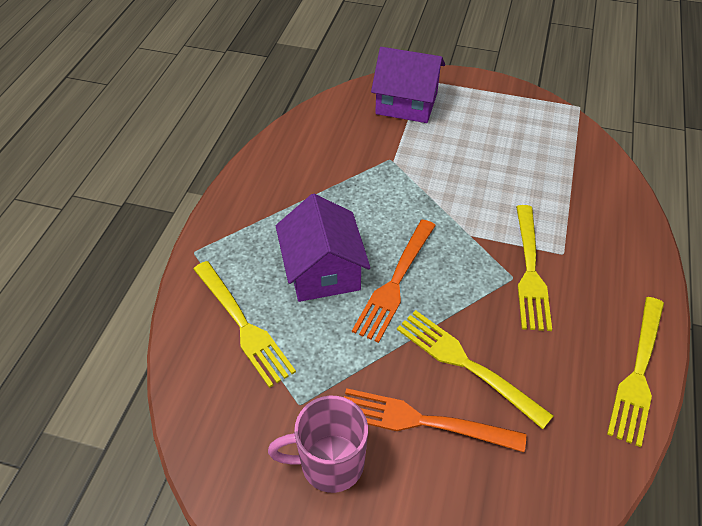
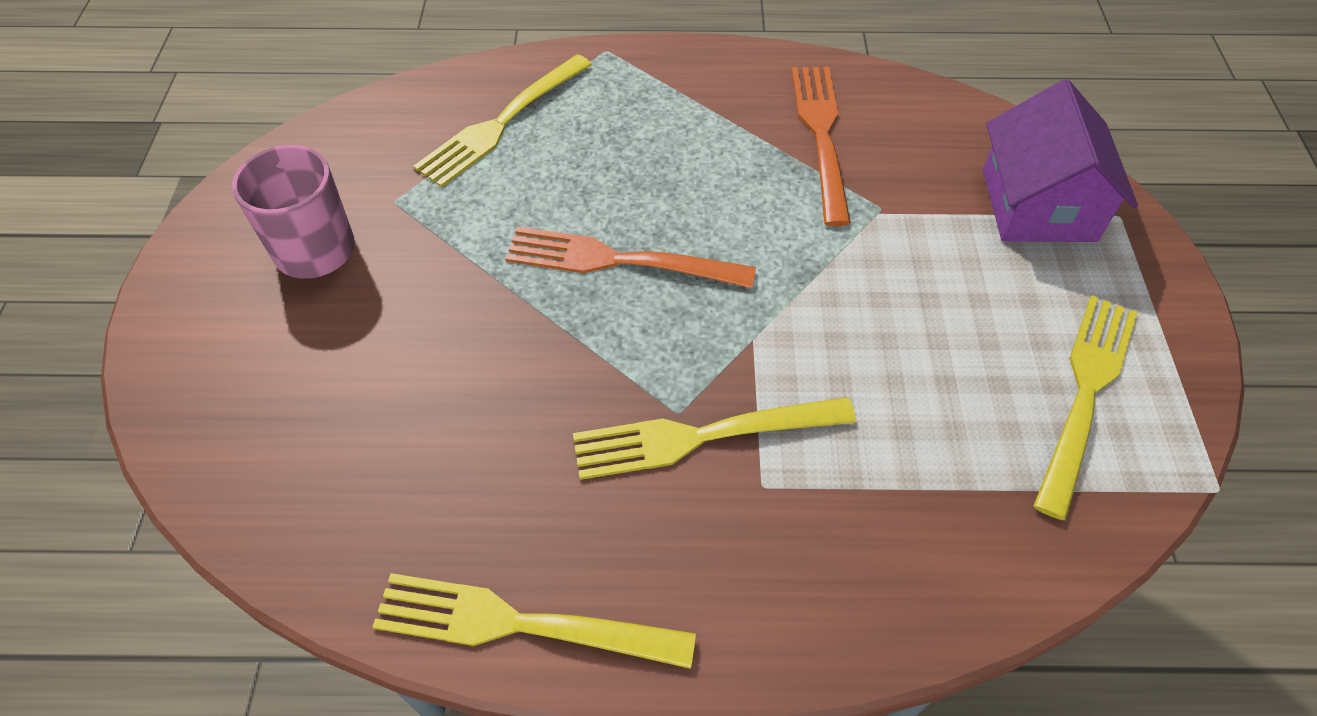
camera: 75 degrees right, 5 degrees up
(323, 270) = (615, 177): purple house -> none
(423, 421) = (385, 332): orange fork -> orange fork (821, 135)
(466, 364) = (489, 369): yellow fork -> yellow fork (1085, 393)

